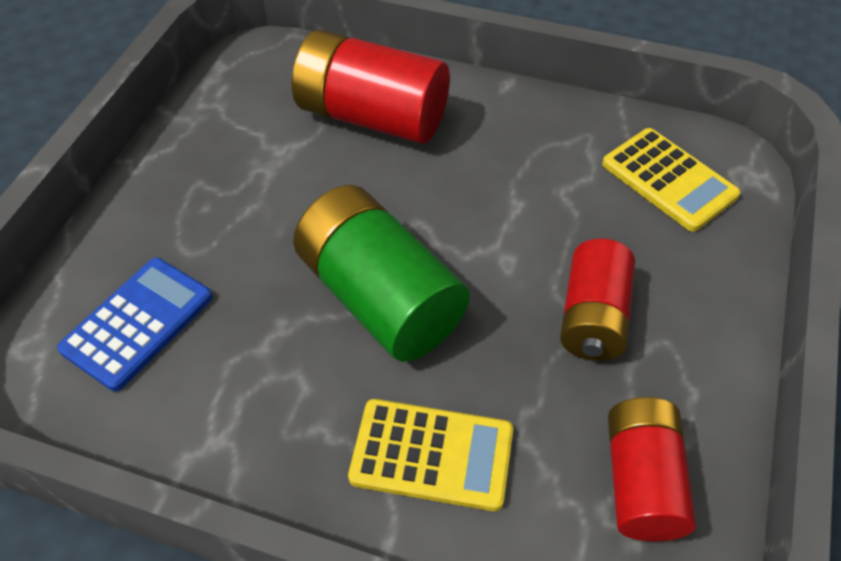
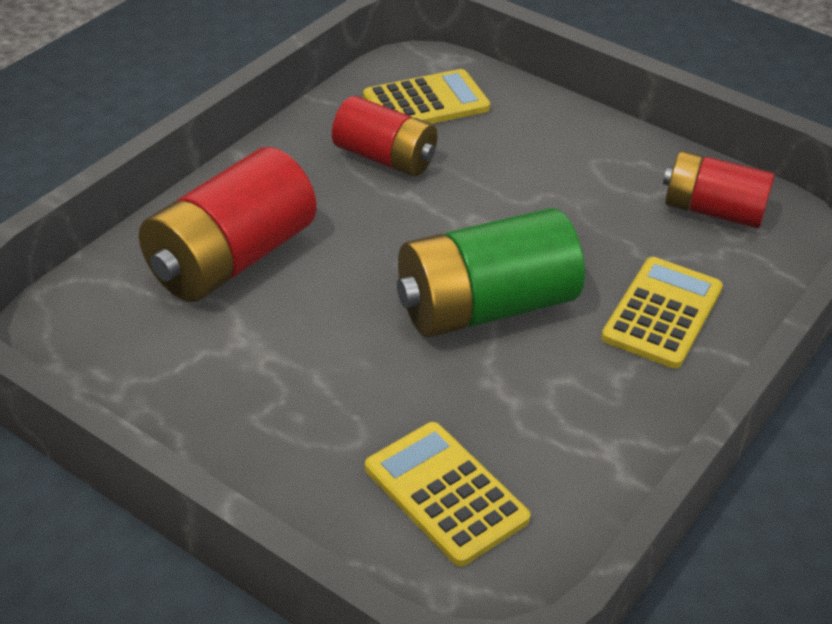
camera: 75 degrees left, 10 degrees down
(138, 323) = (445, 493): blue calculator -> yellow calculator
(593, 317) = (556, 188): red battery -> red battery (385, 158)

